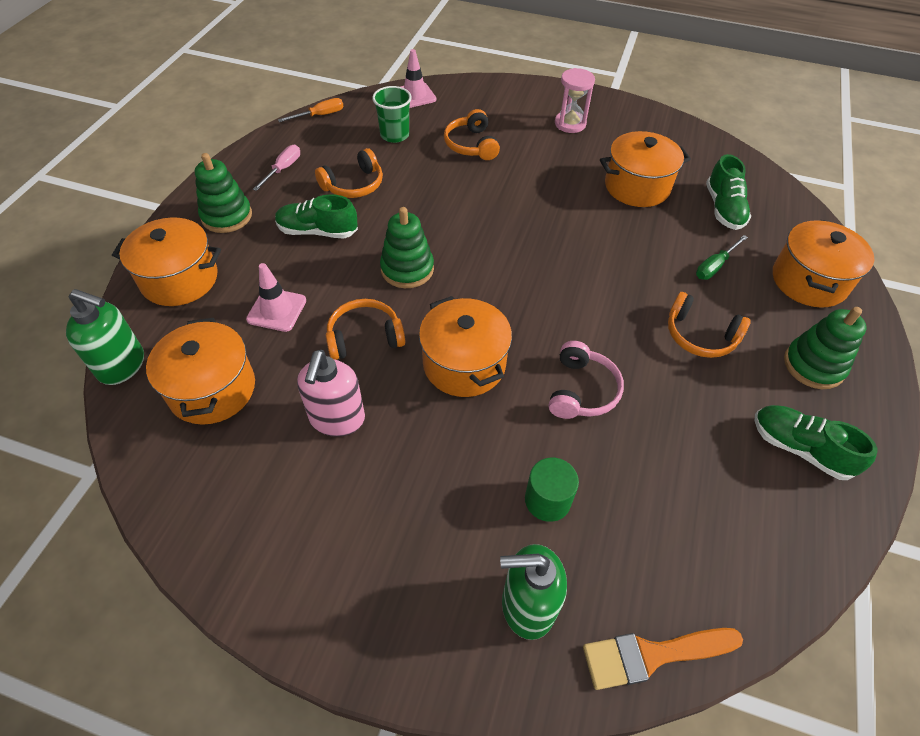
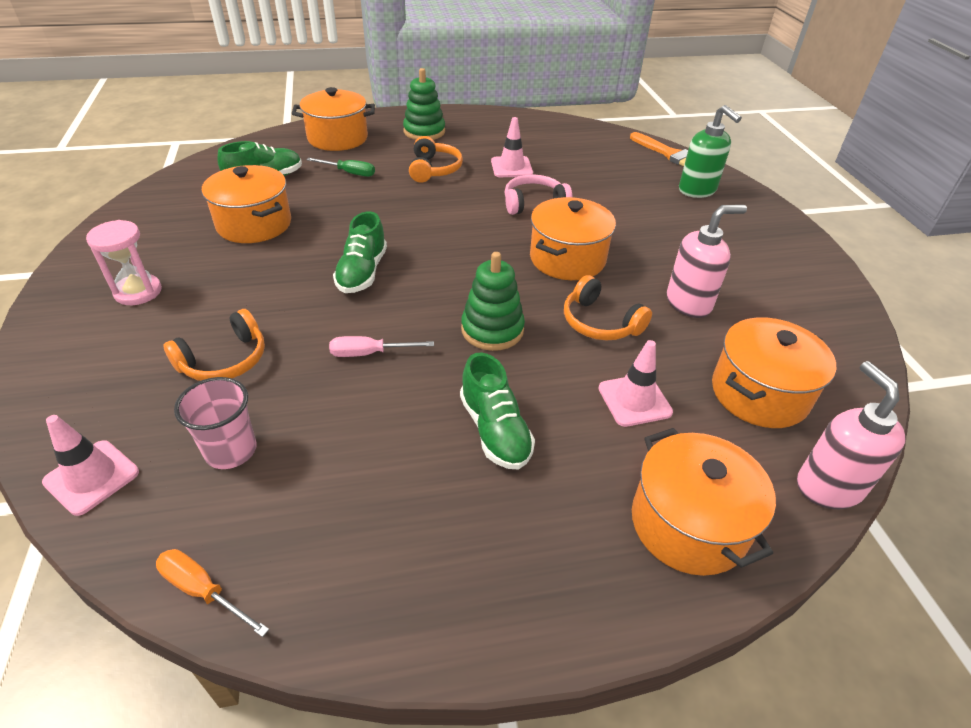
camera: 120 degrees left, 10 degrees down
(122, 365) = (828, 486): green soap dispenser -> pink soap dispenser
(227, 216) = (545, 554): green stacking toy -> none
(283, 169) = (393, 550): pink screwdriver -> pink screwdriver (369, 353)
(353, 185) = (380, 440): orange headphones -> none
(394, 135) = (231, 450): green cup -> pink cup
(547, 500) = (630, 198): green cylinder -> none
(680, 412) = (511, 167): none -> pink traffic cone
(800, 448) = (497, 131): green shoe -> green shoe (362, 272)

